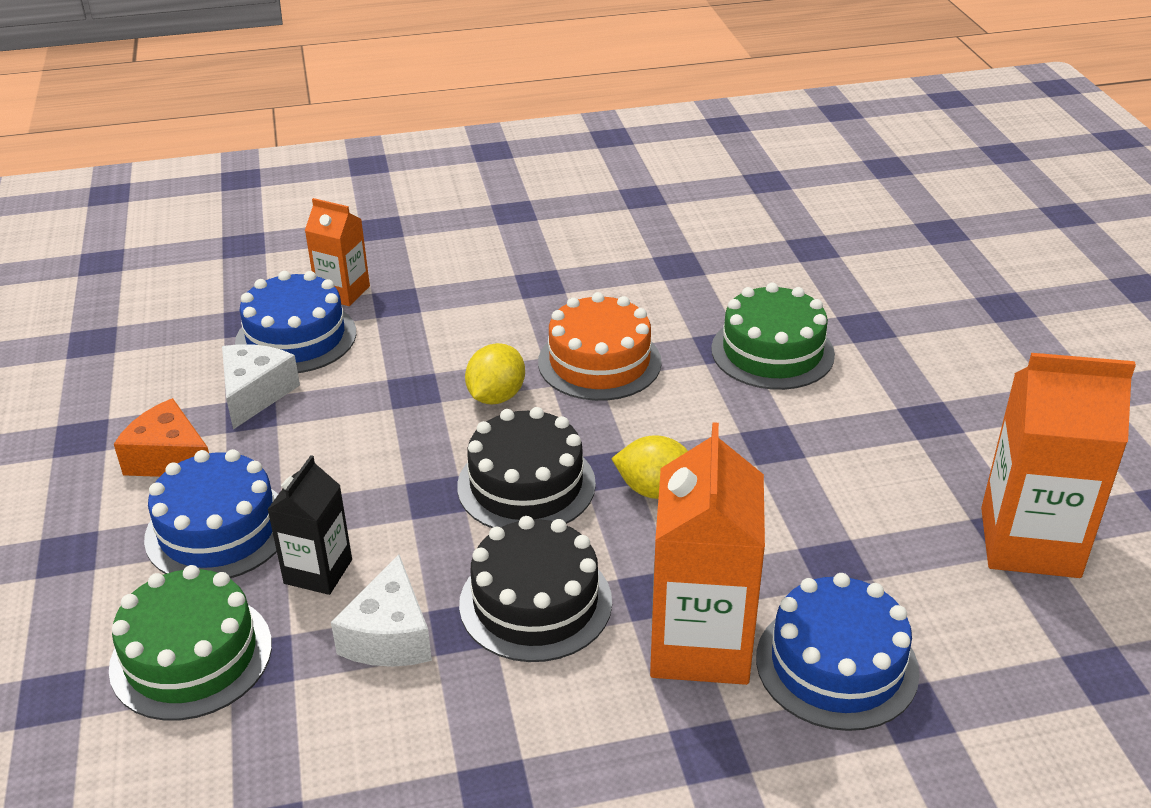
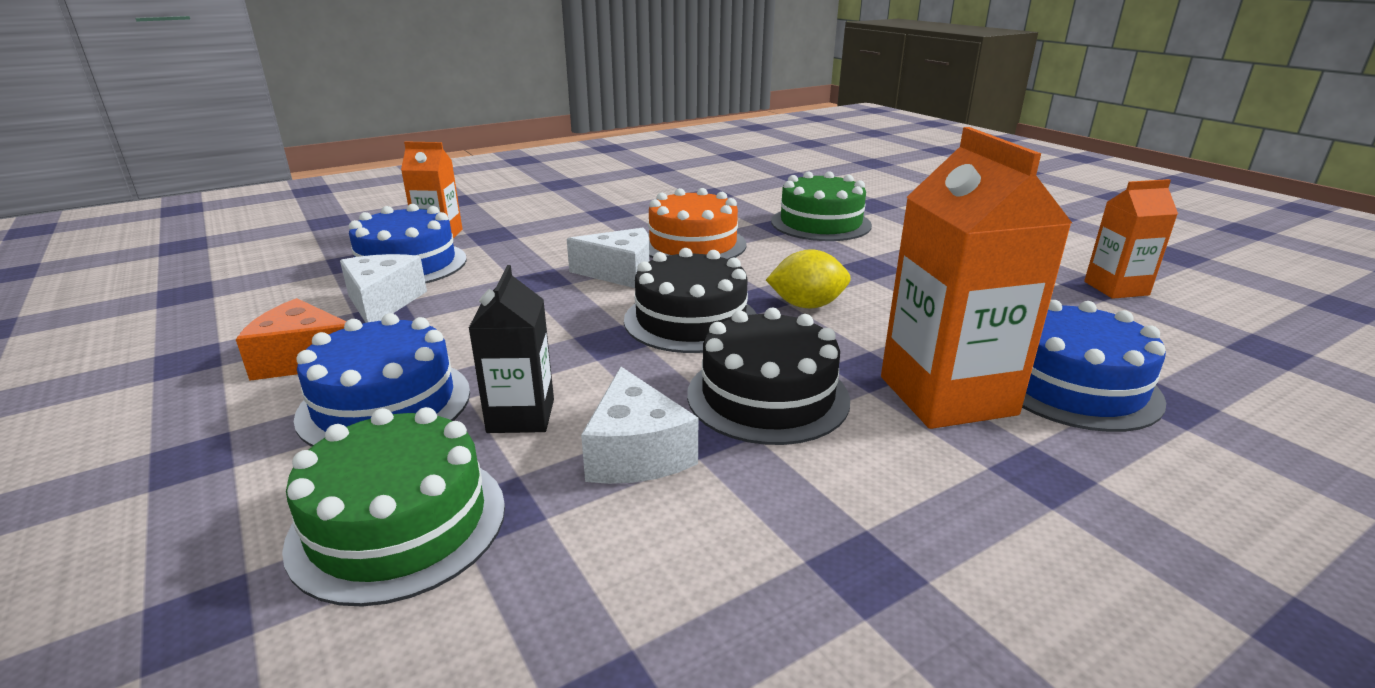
camera: 20 degrees left, 10 degrees down
(496, 396) = (620, 273): yellow lemon -> white cheese
(1029, 542) = (1116, 288): orange carton -> orange carton, size x0.57

